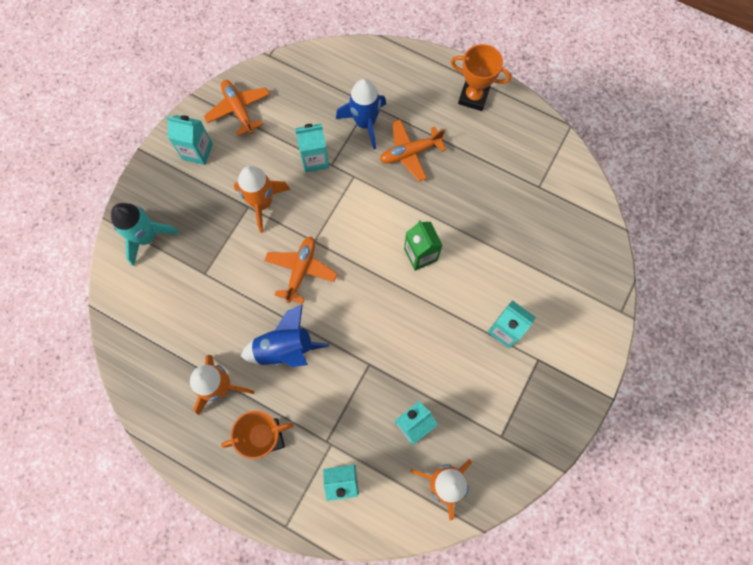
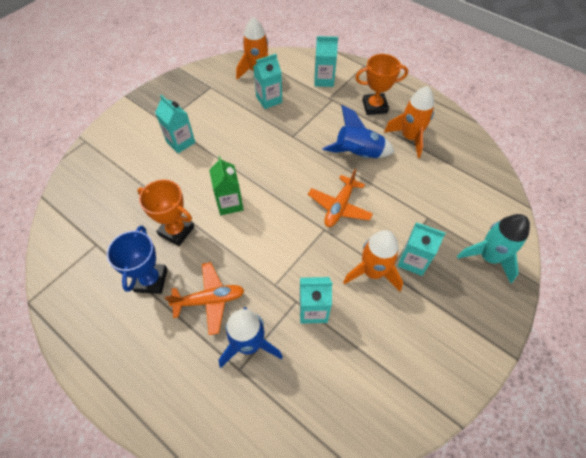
camera: 170 degrees left, 15 degrees down
(197, 151) = (445, 342): turquoise carton -> turquoise carton (413, 260)
(239, 110) = (398, 389): orange plane -> none
(470, 161) = (151, 280): none -> blue trophy
(473, 97) = (115, 356): orange trophy -> orange trophy (176, 231)

